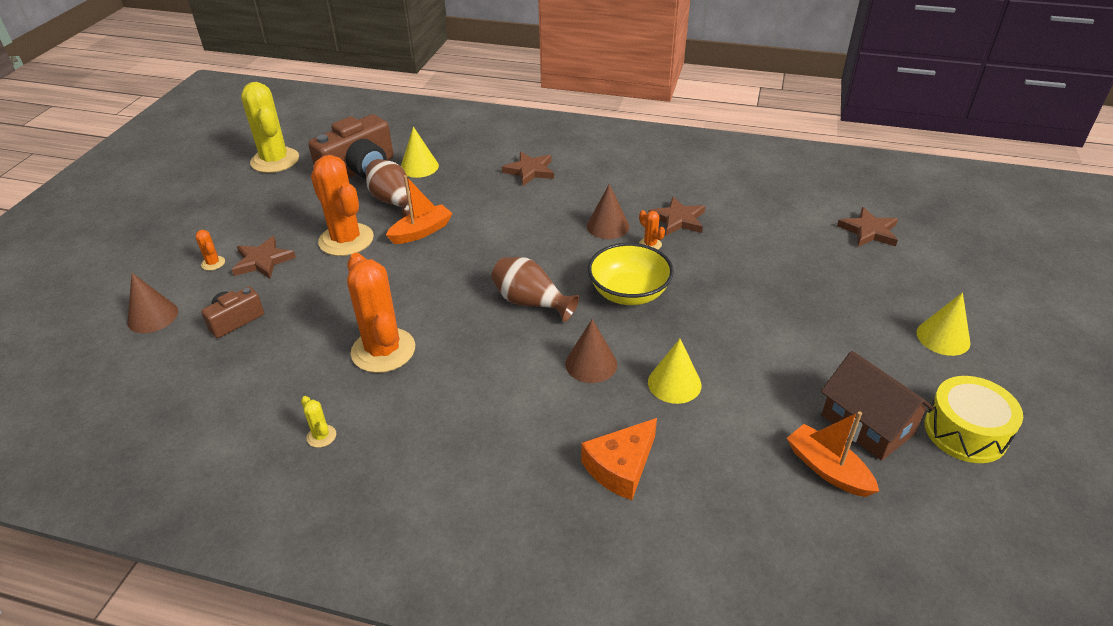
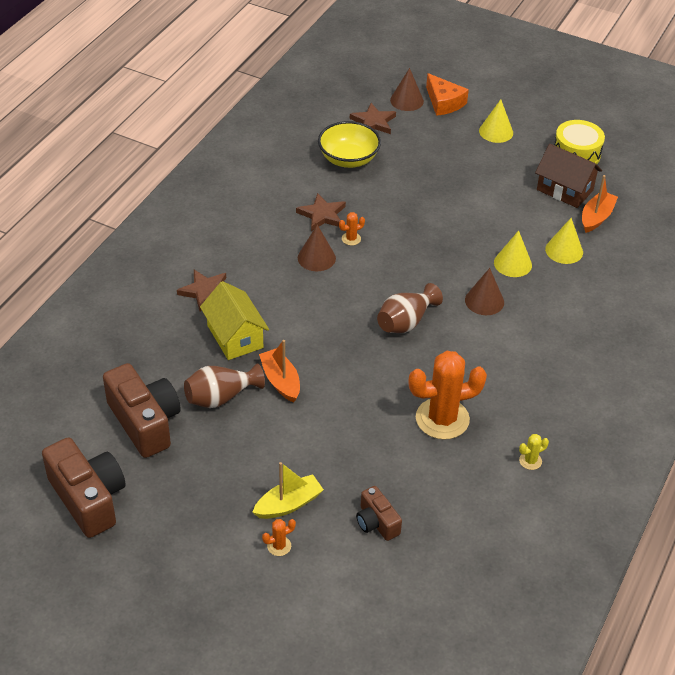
camera: 80 degrees left, 5 degrees up
(152, 316) = (353, 590): brown cone -> brown cone (407, 100)
(263, 261) = (288, 504): brown star -> yellow boat
(275, 160) = (88, 498): yellow cactus -> brown camera
(346, 240) = (274, 438): orange cactus -> none
(419, 167) = (160, 373): yellow cone -> yellow cone (564, 250)
(475, 196) = (235, 337): none -> yellow house
(621, 467) = (582, 305): orange cheese -> orange cheese (444, 102)
(629, 293) = (409, 264): yellow bowl -> yellow bowl (348, 159)
(827, 469) = (596, 217): orange boat -> orange boat turned 150 degrees clockwise
(867, 425) = (564, 190): brown house -> brown house turned 60 degrees clockwise

